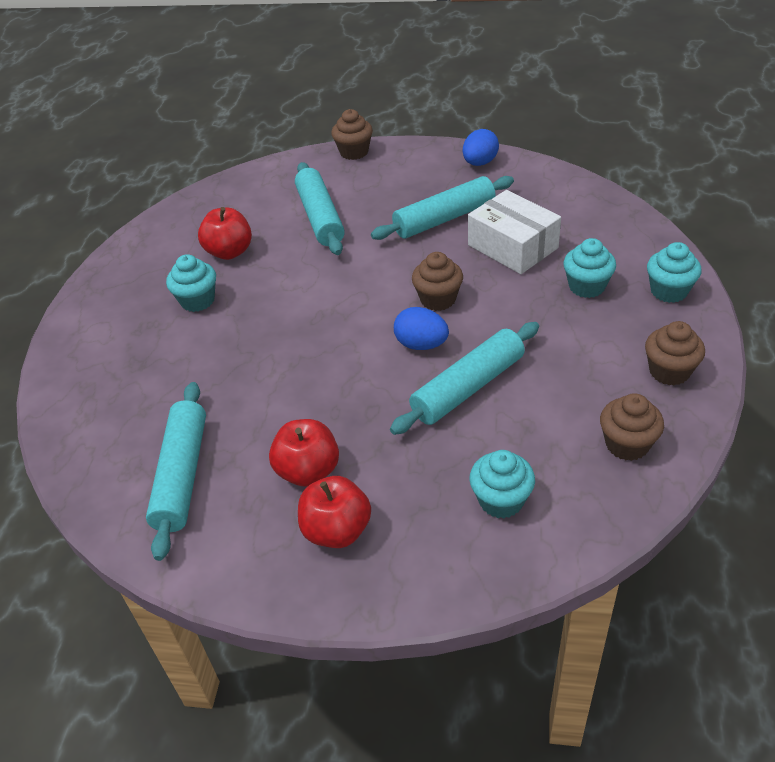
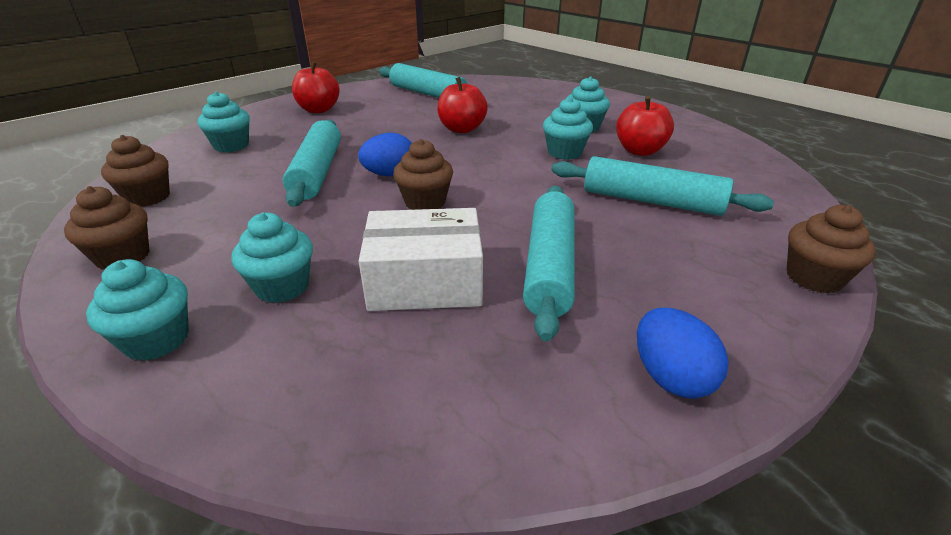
camera: 125 degrees right, 10 degrees down
(273, 284) = (564, 152): none -> turquoise cupcake
(308, 471) = (367, 114): red apple -> red apple (462, 129)

